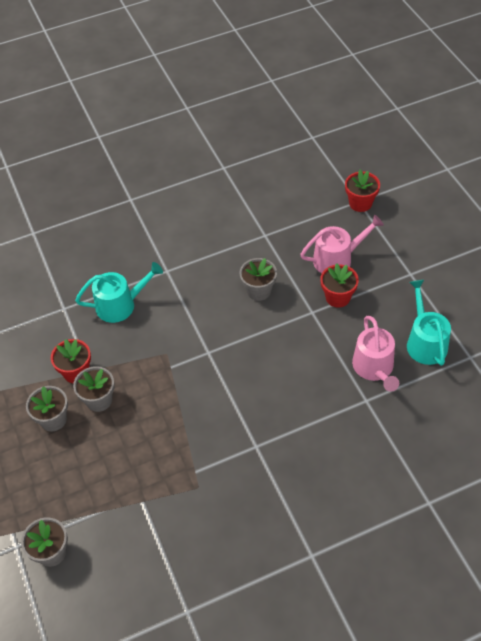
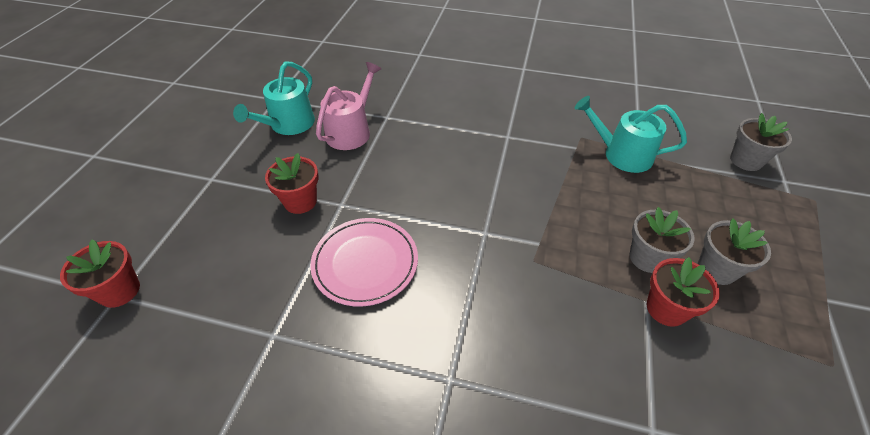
camera: 145 degrees left, 5 degrees down
(120, 305) = (555, 369): turquoise watering can -> turquoise watering can (622, 154)
(258, 291) = (365, 263): grey flower pot -> pink plate
(337, 259) = (245, 240): pink watering can -> none

